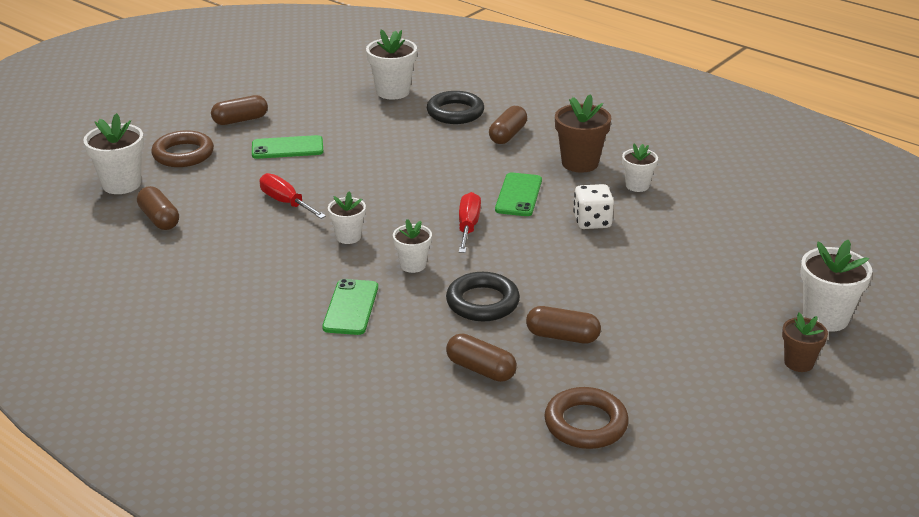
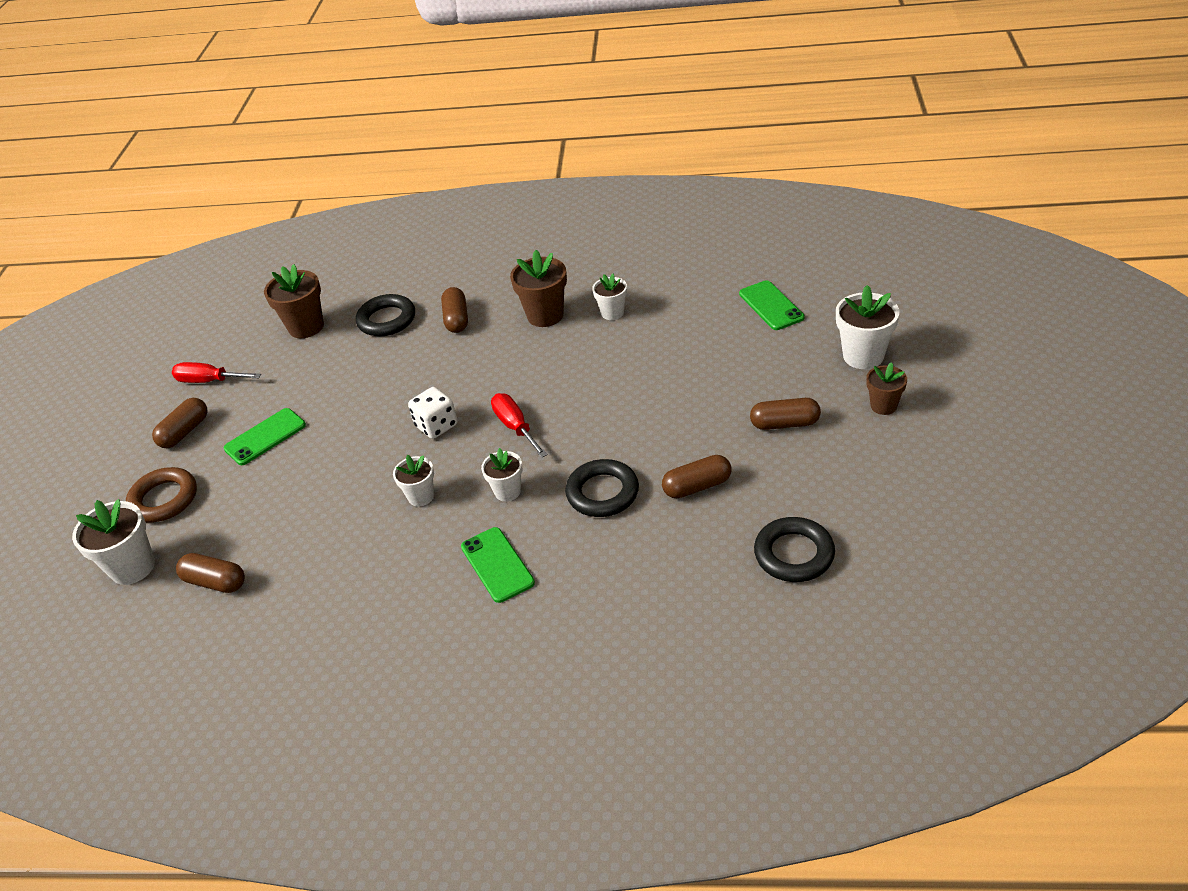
camera: 30 degrees left, 10 degrees up
(286, 202) = (324, 494): red screwdriver -> red screwdriver (209, 381)
(393, 92) = (306, 327): white flower pot -> brown flower pot
(481, 369) = (666, 556): brown capsule -> brown capsule (785, 424)
(518, 195) = (526, 373): green phone -> green phone (771, 306)
(585, 424) = (794, 554): brown ring -> black ring
(592, 221) = (611, 366): white dice -> white dice (436, 426)

